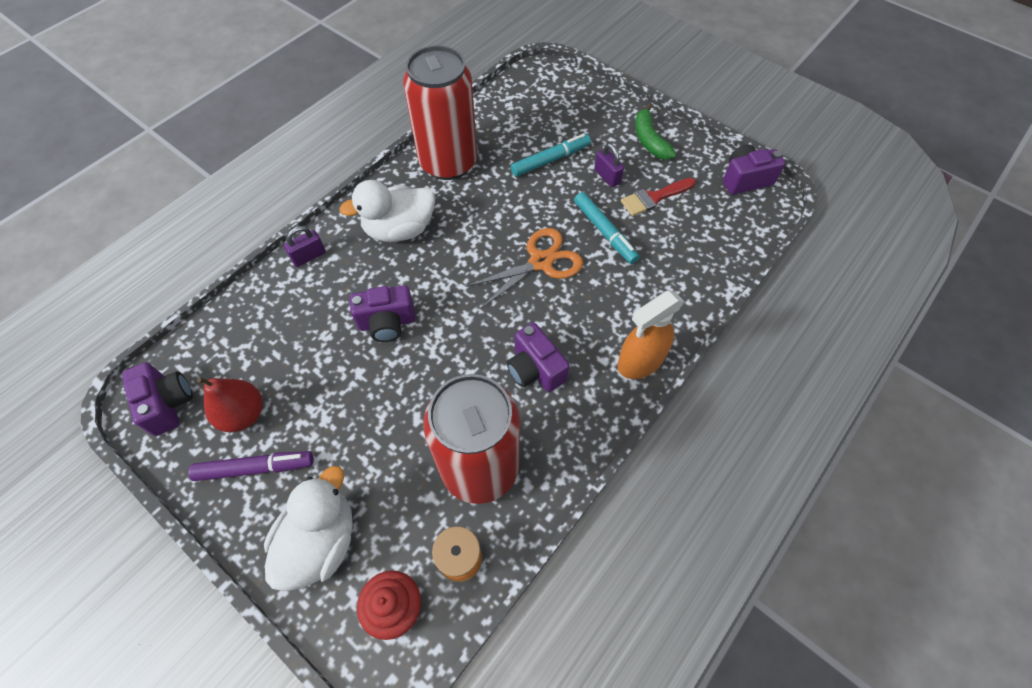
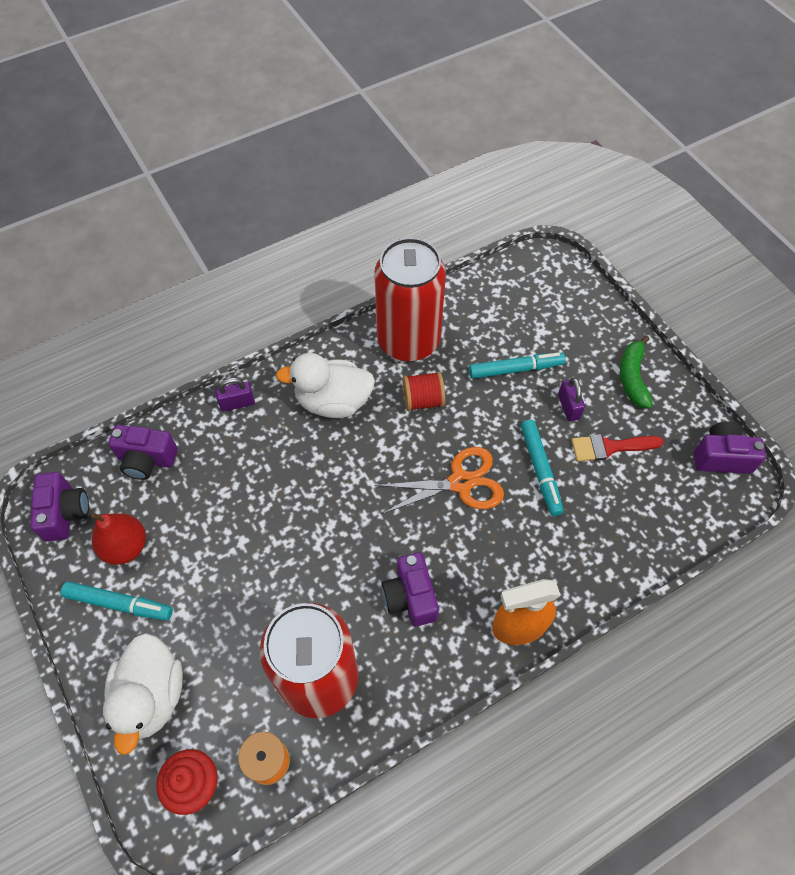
camera: 20 degrees right, 0 degrees up
(255, 468) = (119, 604): purple marker -> turquoise marker
(320, 541) = (151, 696): white duck -> white duck turned 135 degrees clockwise
(387, 323) = (286, 498): purple camera -> purple camera (147, 460)
(480, 206) = (423, 400): none -> red spool

